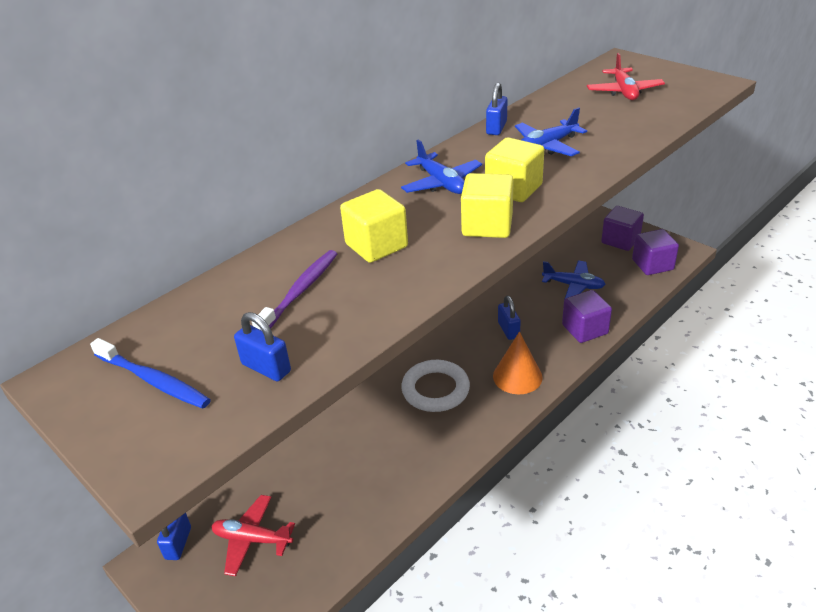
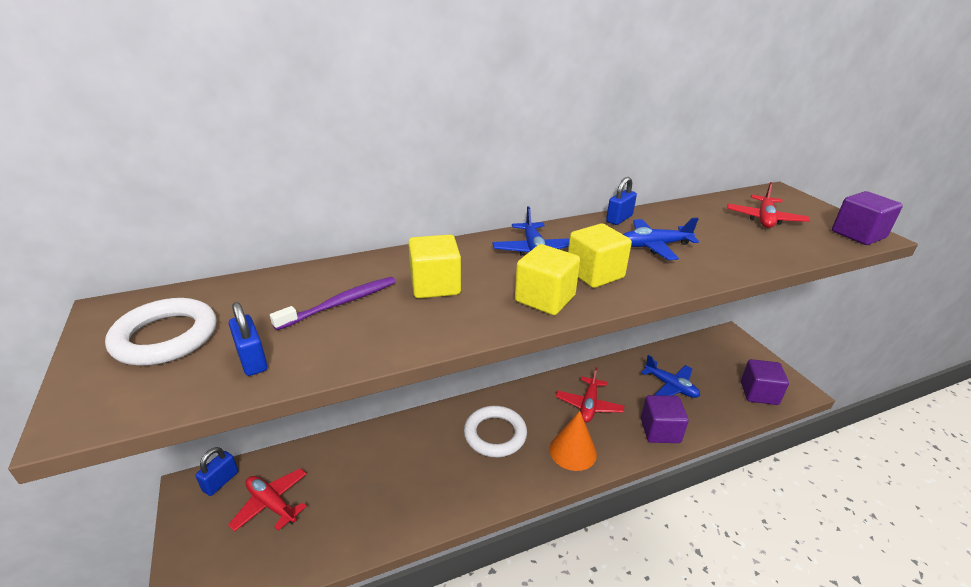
camera: 20 degrees right, 5 degrees down
(153, 380) = (165, 337): blue toothbrush -> white ring
(508, 330) = (589, 405): blue padlock -> red plane
(620, 240) = (737, 360): purple cube -> purple cube (858, 235)

